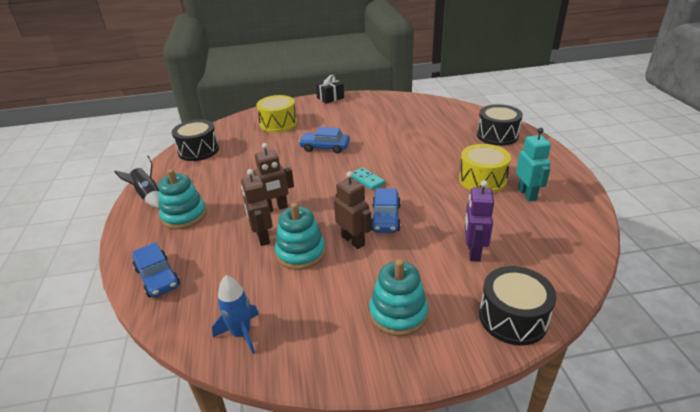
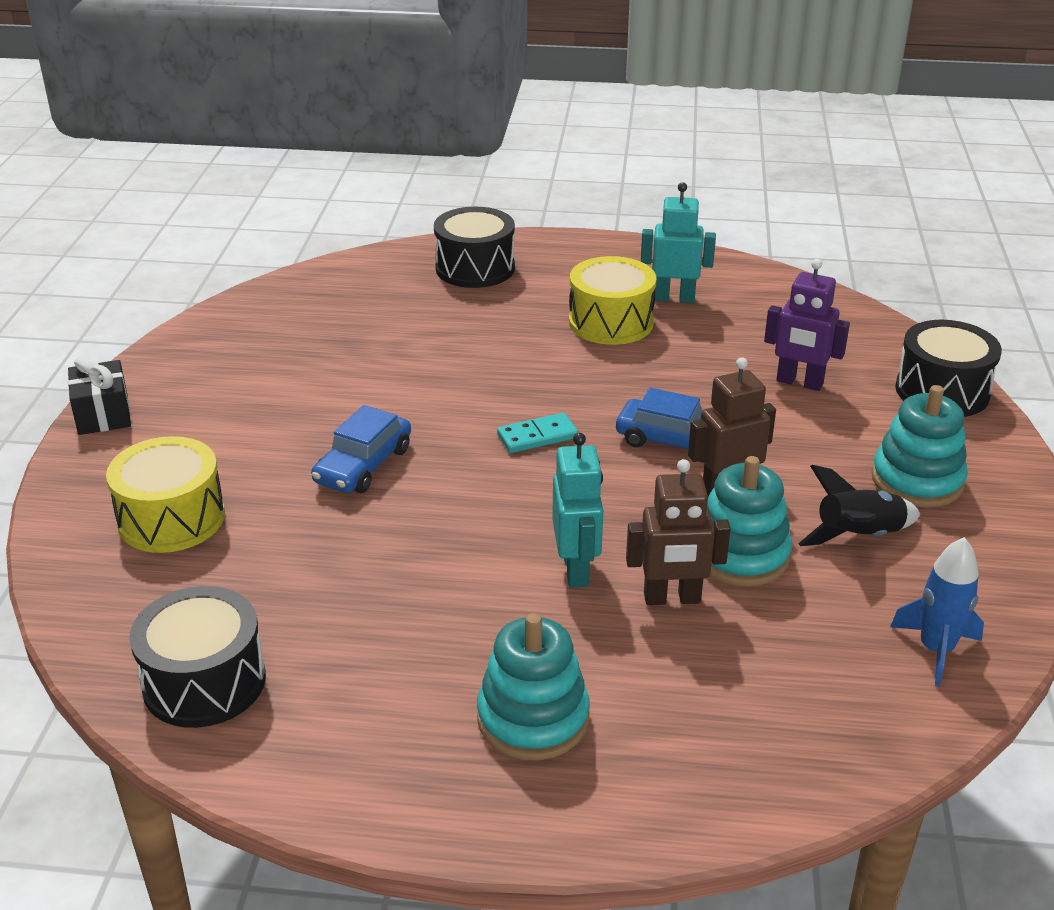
camera: 75 degrees left, 0 degrees up
(148, 196) = (399, 791): black rocket -> black rocket (859, 536)
(157, 277) = (753, 765): blue car -> none
(275, 208) = (576, 569): brown robot -> turquoise robot

